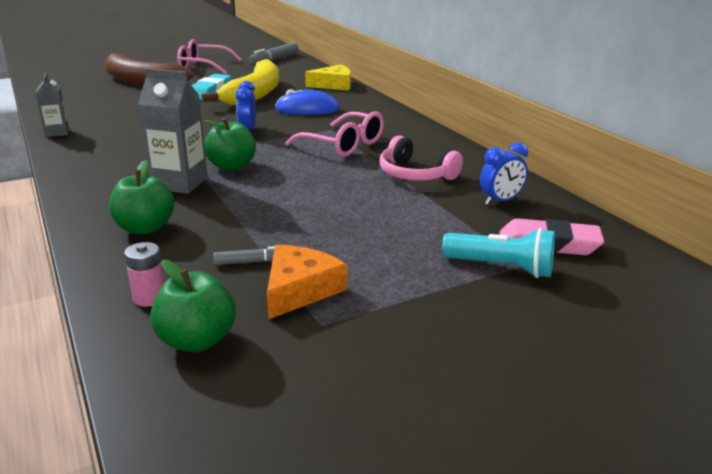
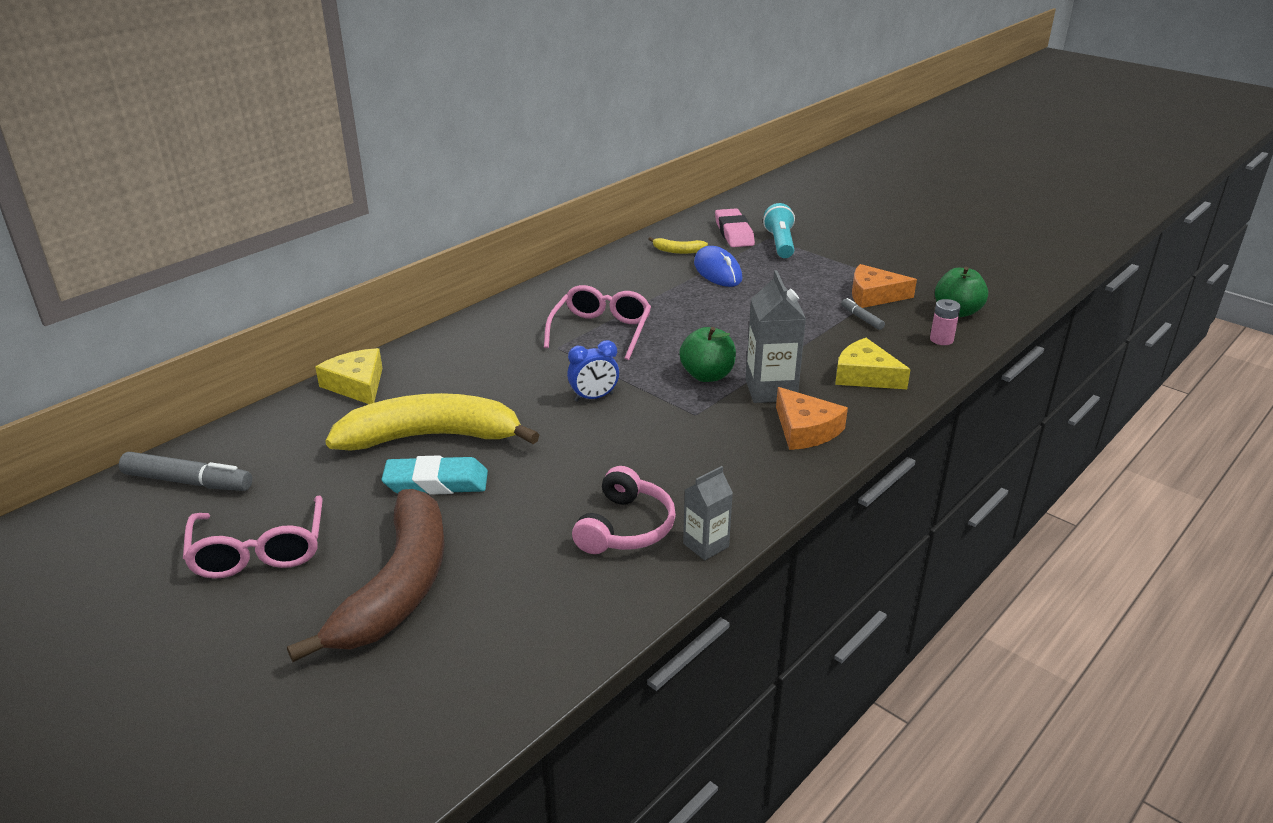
camera: 110 degrees left, 5 degrees up
(111, 182) = (805, 429): none -> orange cheese
(145, 228) = (865, 375): green apple -> yellow cheese
(307, 109) = (488, 378): blue mouse -> blue mouse (717, 271)
(415, 174) = (651, 287): pink headphones -> pink headphones (625, 527)
(500, 201) = (678, 251): blue clock -> yellow banana

